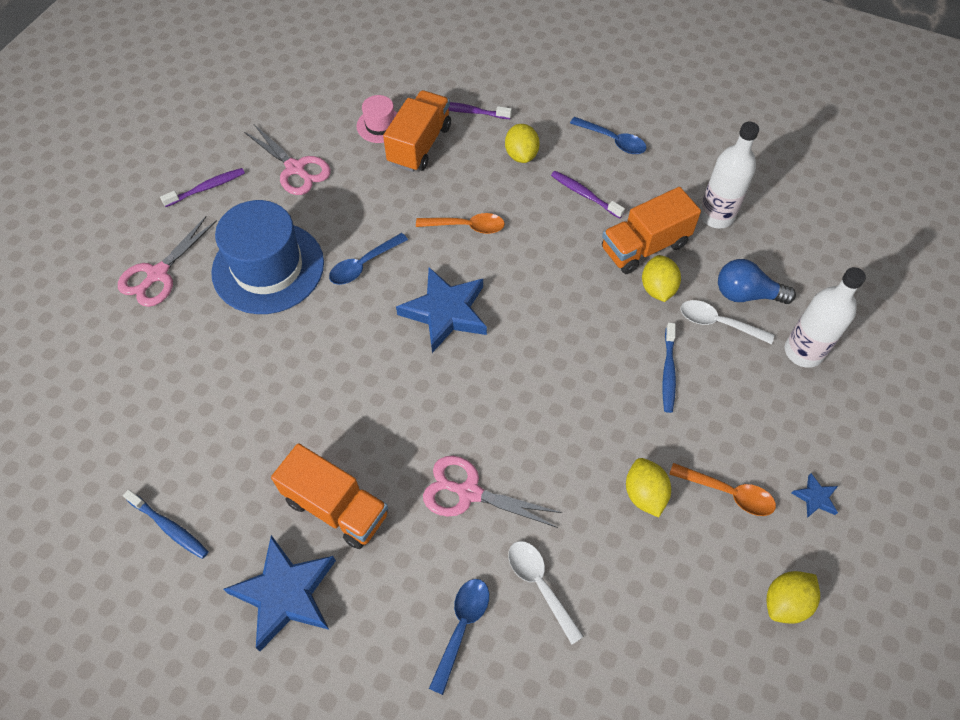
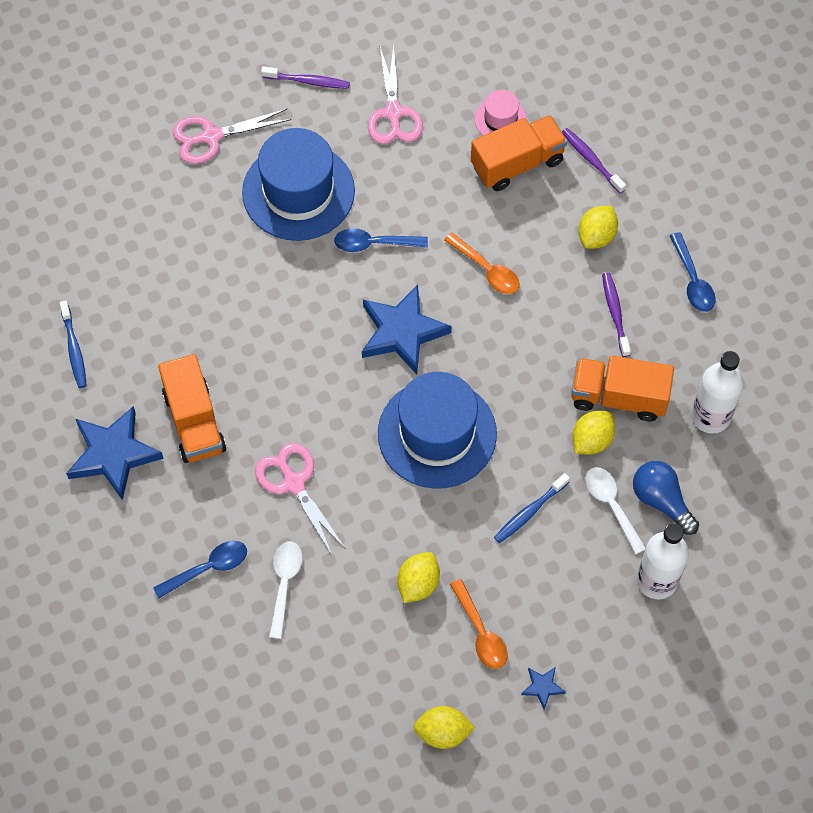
camera: 40 degrees right, 5 degrees up
(544, 366) = (437, 434): none -> blue hat

